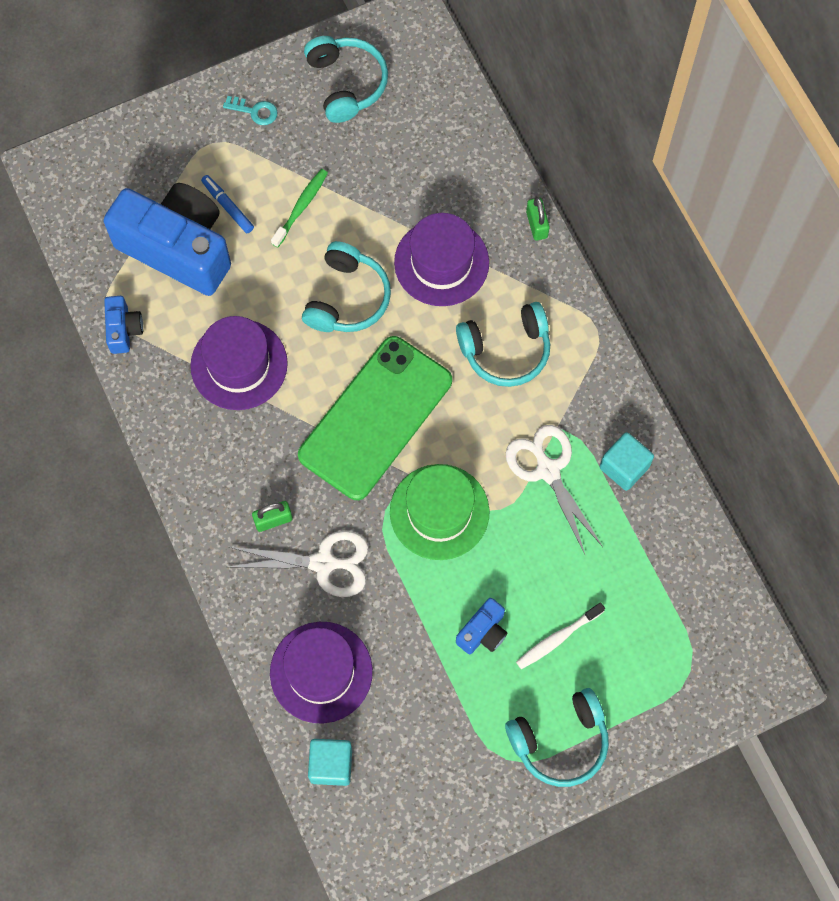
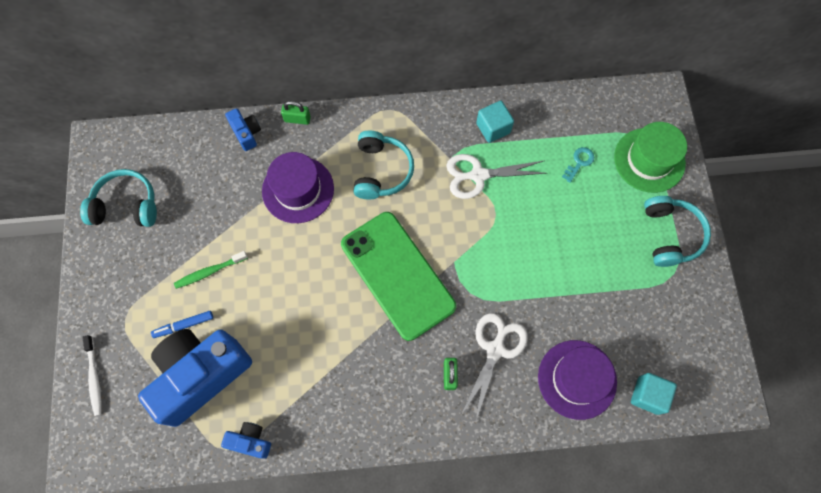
camera: 70 degrees left, 0 degrees up
(239, 364) = (317, 360): purple hat -> none
(255, 111) = (115, 279): turquoise key -> turquoise key (579, 162)
(301, 207) = (210, 271): green toothbrush -> green toothbrush turned 75 degrees counterclockwise
(347, 298) = (297, 263): turquoise headphones -> none
(439, 512) = (484, 256): green hat -> green hat (649, 160)
(483, 632) = (580, 257): blue camera -> blue camera (246, 133)
(558, 638) = (599, 211): white toothbrush -> white toothbrush (94, 377)

